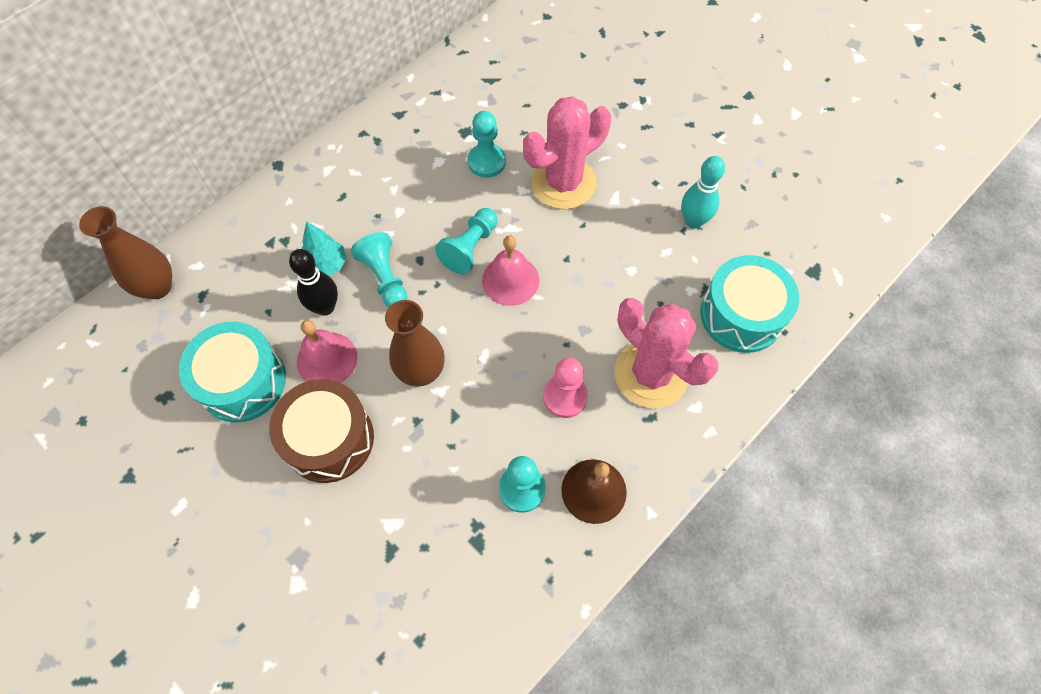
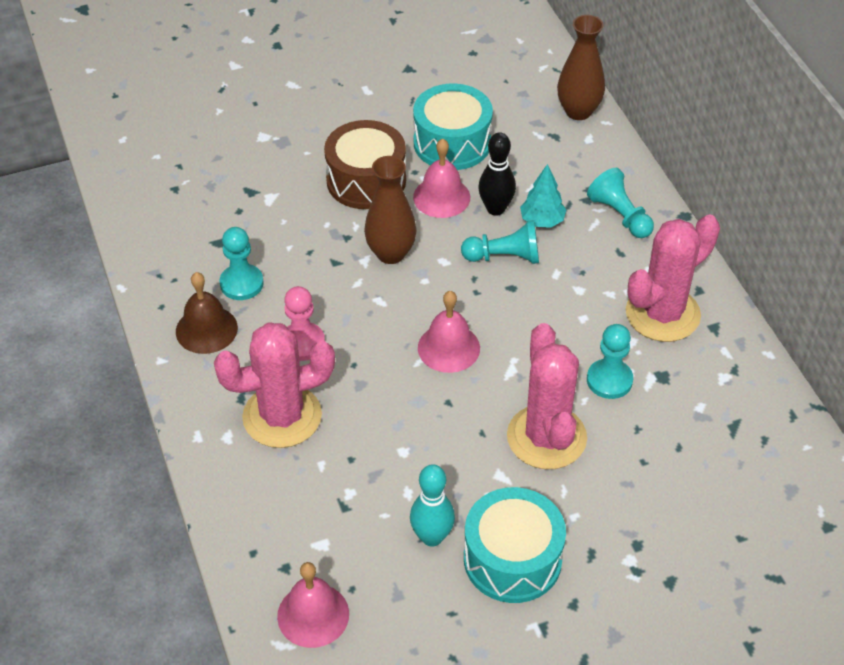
camera: 115 degrees right, 15 degrees down
(400, 148) = (662, 314): none -> pink cactus
(470, 248) = (504, 329): turquoise pawn -> turquoise pawn (620, 215)
(741, 315) = (294, 523): turquoise drum -> turquoise drum (512, 559)
(803, 267) = (313, 615): none -> pink bell

